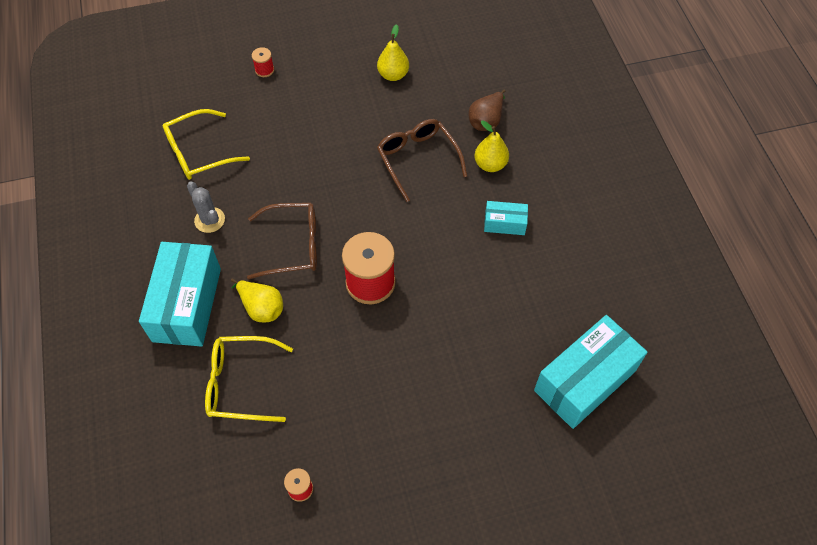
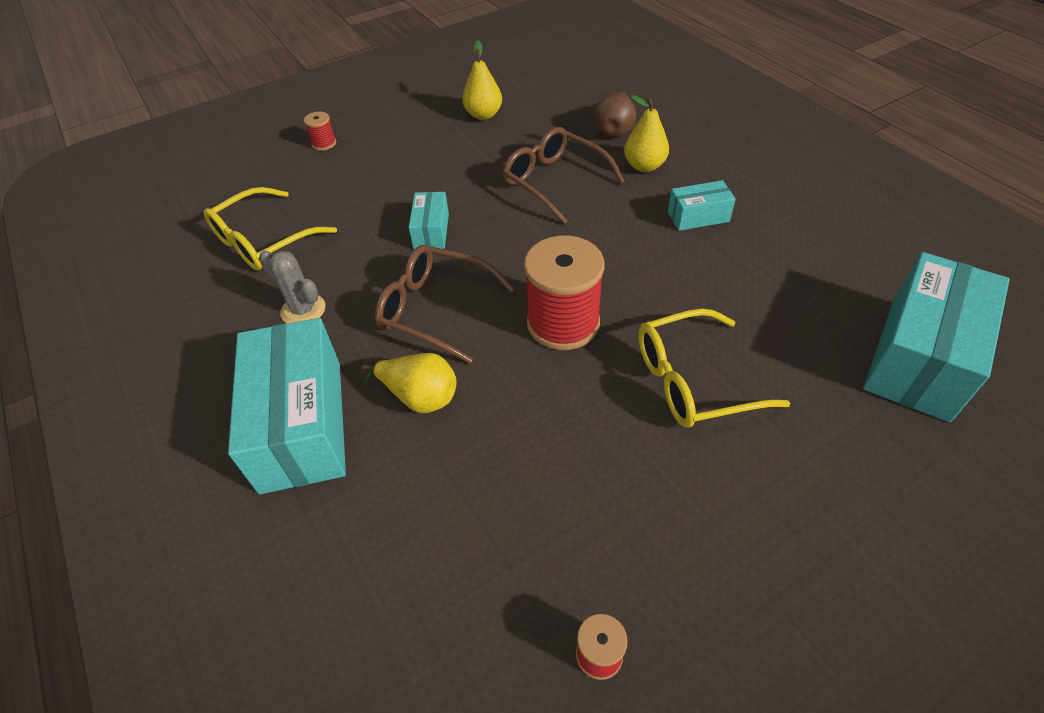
camera: 15 degrees left, 10 degrees down
(240, 383) = (427, 513): yellow glasses -> yellow glasses (693, 380)
(293, 246) = (435, 309): brown glasses -> brown glasses turned 135 degrees counterclockwise
(313, 179) = (431, 231): none -> turquoise box

